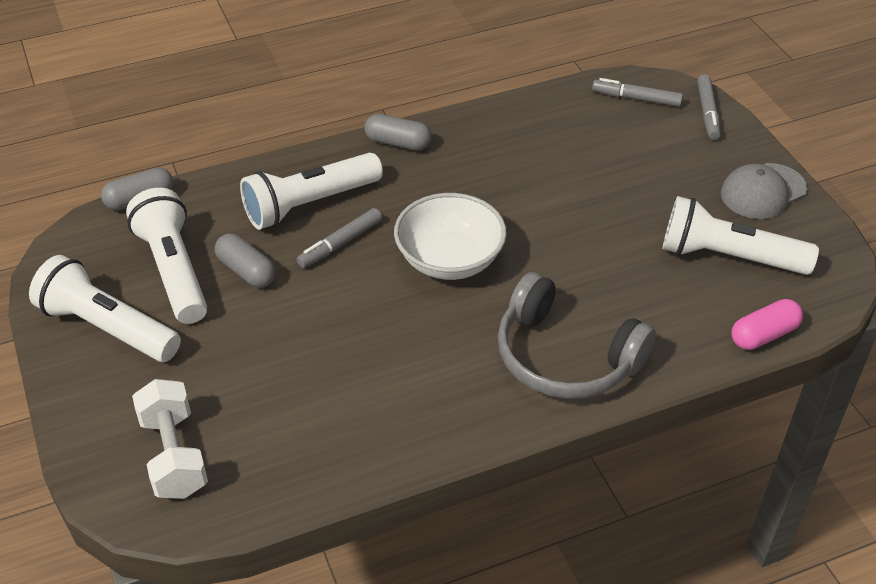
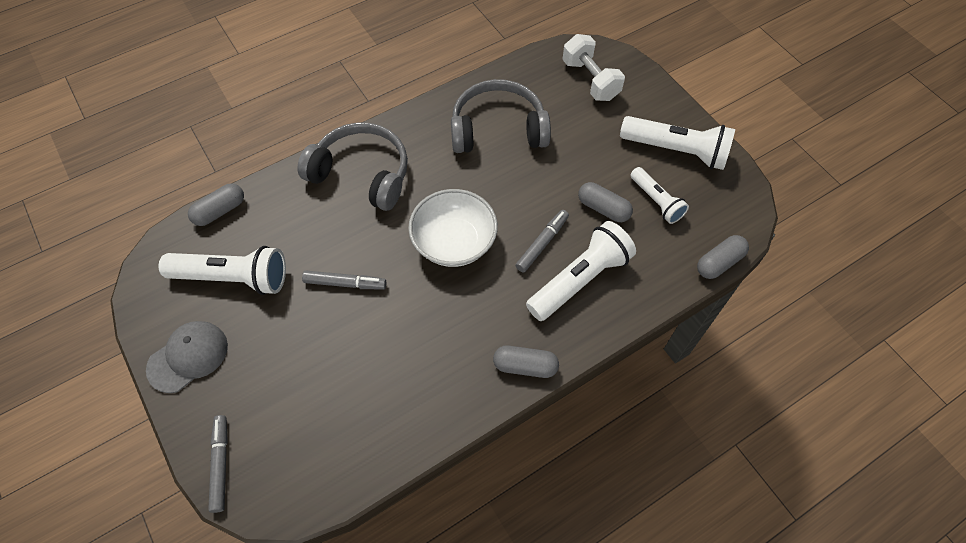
camera: 170 degrees right, 15 degrees up
(174, 270) = (656, 201): white flashlight -> white flashlight, size x0.60
(352, 395) = (498, 129): none -> grey headphones
(637, 99) = (293, 475): grey marker -> grey marker (344, 283)
(764, 335) = (220, 211): pink capsule -> grey capsule

